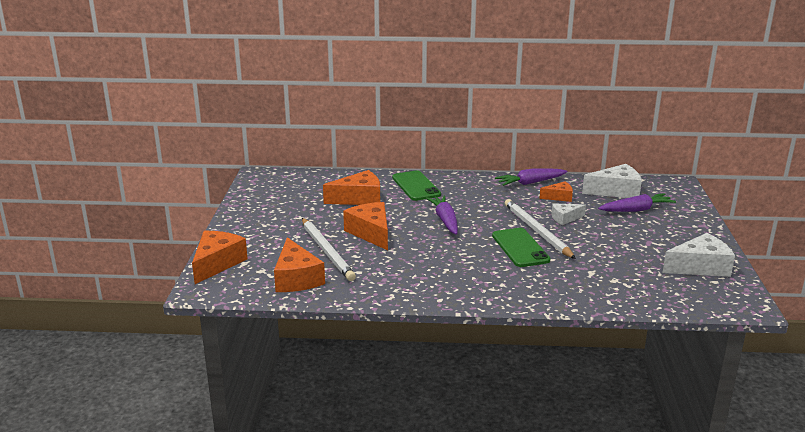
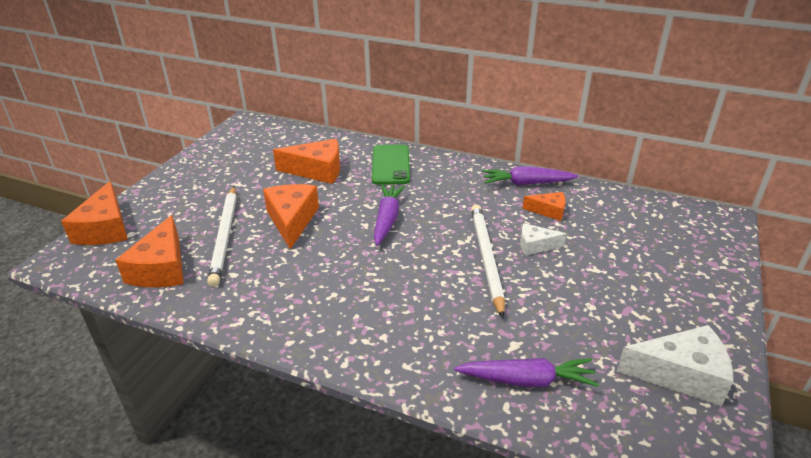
camera: 20 degrees right, 10 degrees up
(217, 263) = (105, 229): orange cheese -> orange cheese turned 135 degrees clockwise
(520, 248) = (447, 281): green phone -> none
(616, 191) = (629, 215): white cheese -> none
(636, 210) = (640, 251): purple carrot -> purple carrot (527, 380)

